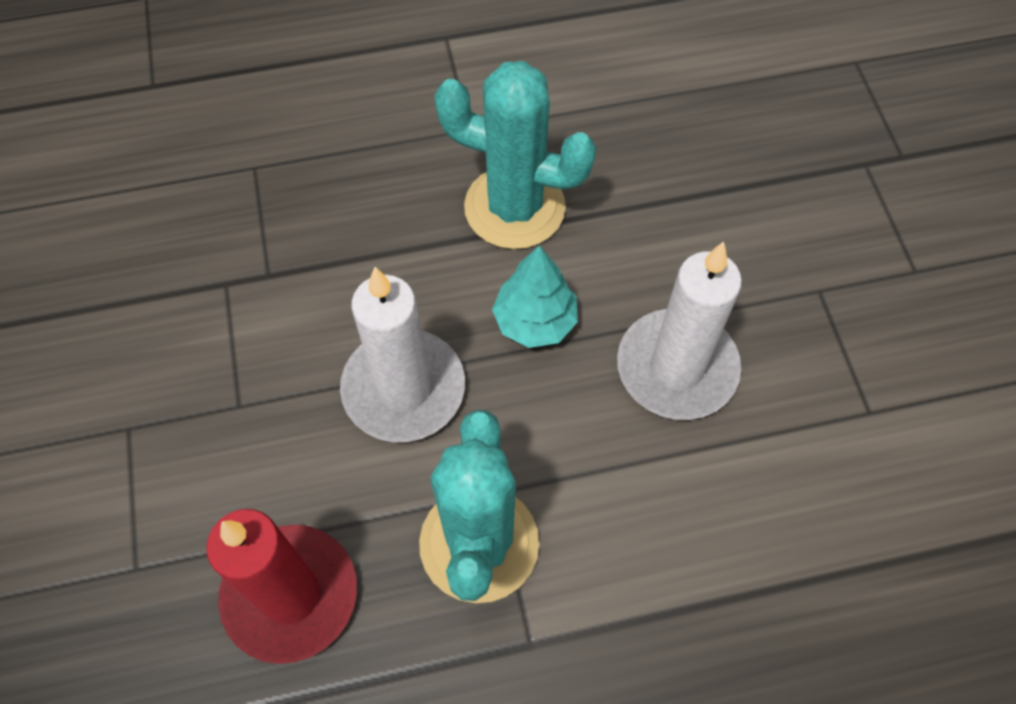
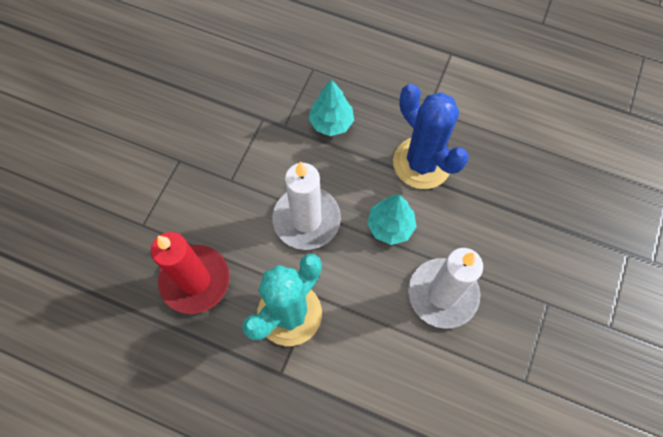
camera: 35 degrees right, 5 degrees up
(339, 228) = (331, 123): none -> turquoise tree
(514, 207) = (422, 163): turquoise cactus -> blue cactus

